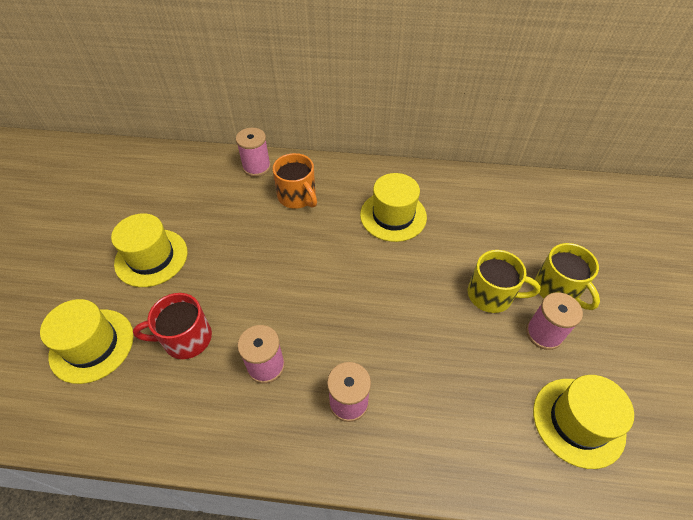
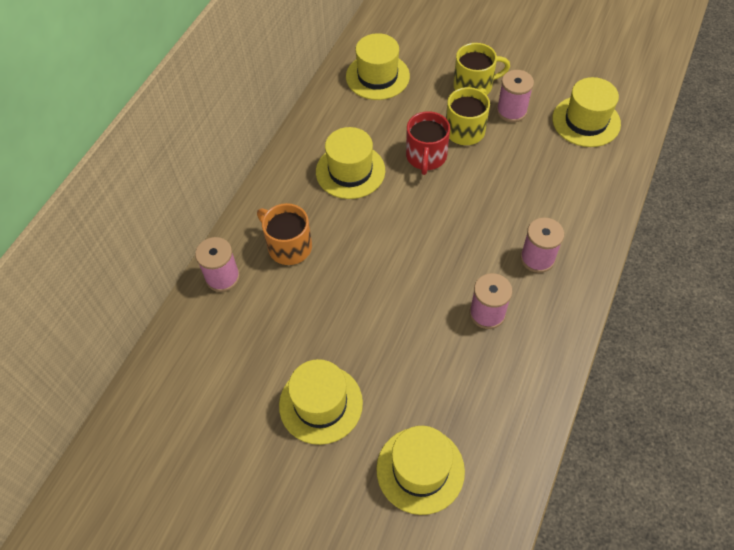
camera: 70 degrees left, 5 degrees up
(185, 338) = (438, 378): red mug -> red mug (426, 157)
(297, 196) = (288, 246): orange mug -> orange mug turned 120 degrees counterclockwise
(517, 206) = (377, 76): none -> yellow hat

